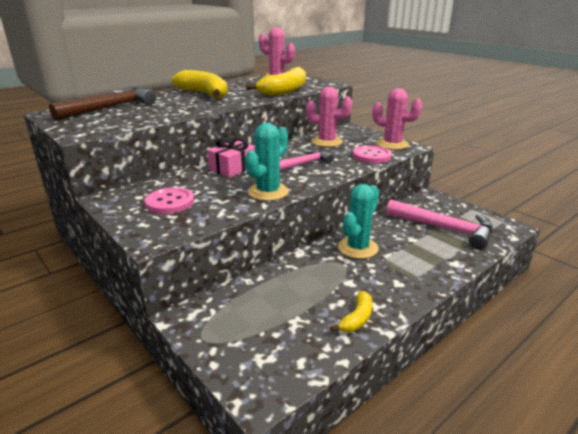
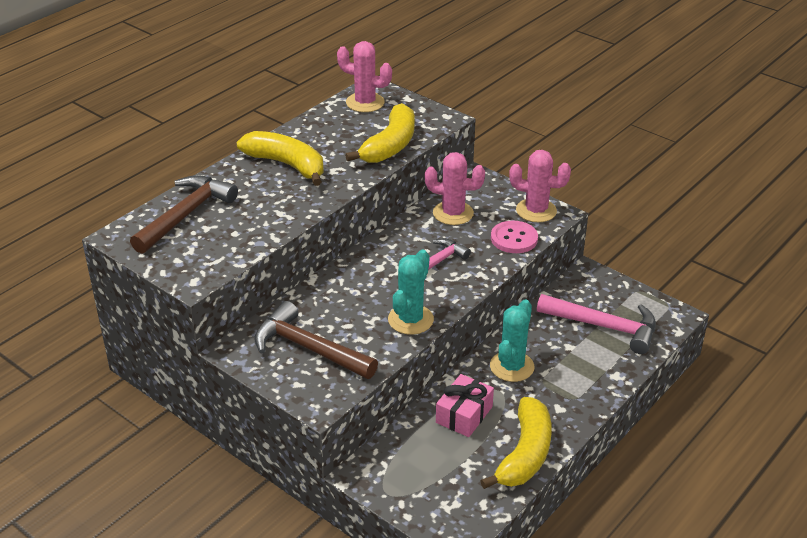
camera: 10 degrees left, 10 degrees up
(170, 202) = (309, 348): pink button -> brown hammer
(233, 168) = (354, 280): pink gift -> pink gift (464, 414)
(357, 318) = (525, 454): yellow banana -> yellow banana, size x1.99

